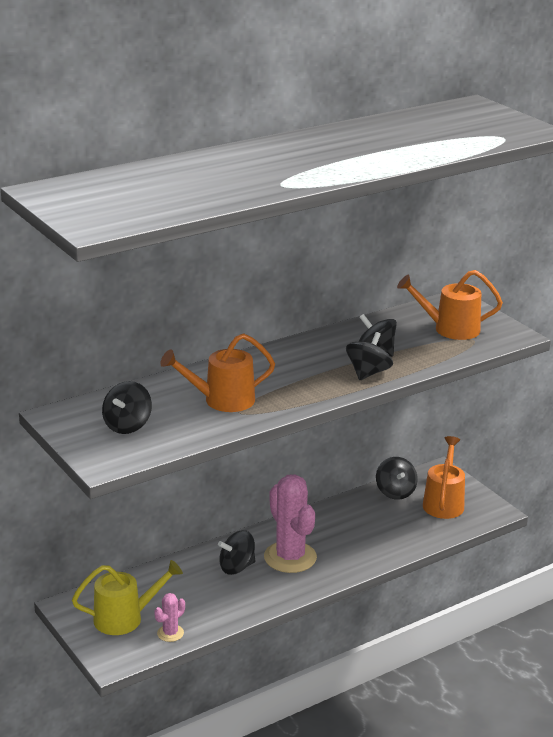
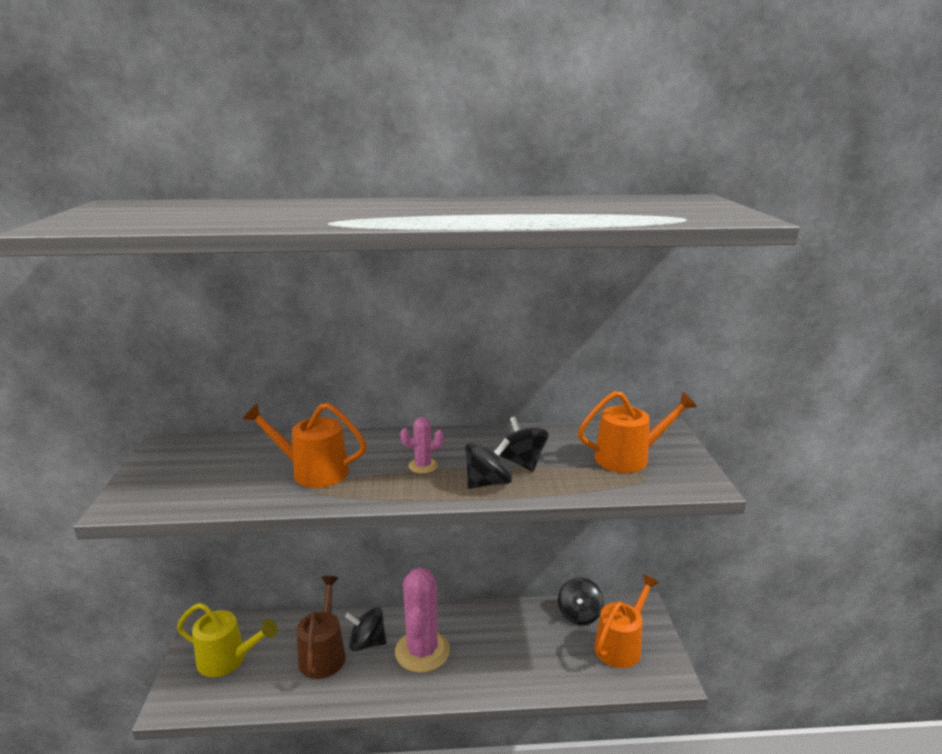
camera: 30 degrees right, 5 degrees down
(127, 425) = (200, 472): black spinning top -> none
(170, 633) = (244, 694): pink cactus -> pink cactus (423, 466)
(206, 586) = (323, 653): none -> brown watering can
(450, 329) = (629, 458): orange watering can -> orange watering can turned 135 degrees clockwise

